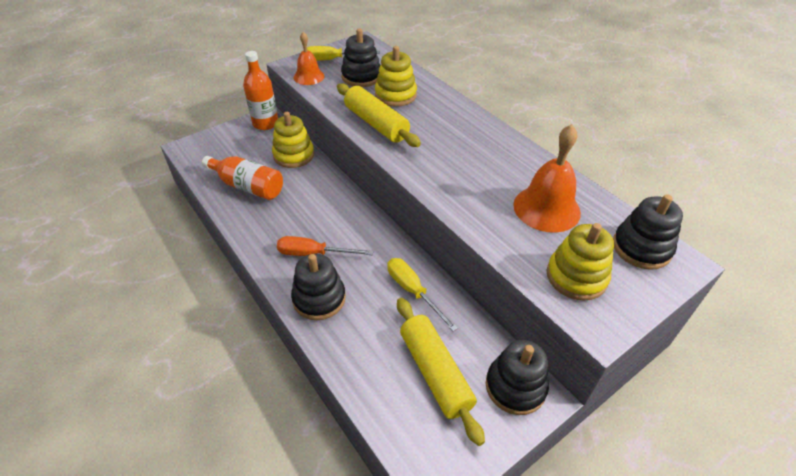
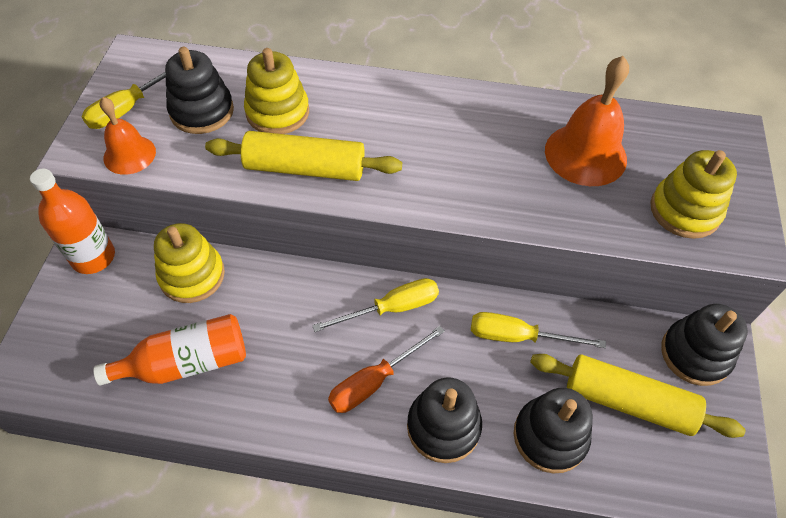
camera: 45 degrees left, 10 degrees up
(363, 230) = (391, 308): none -> yellow screwdriver
(641, 248) = (694, 140): black stacking toy -> black stacking toy (550, 436)

